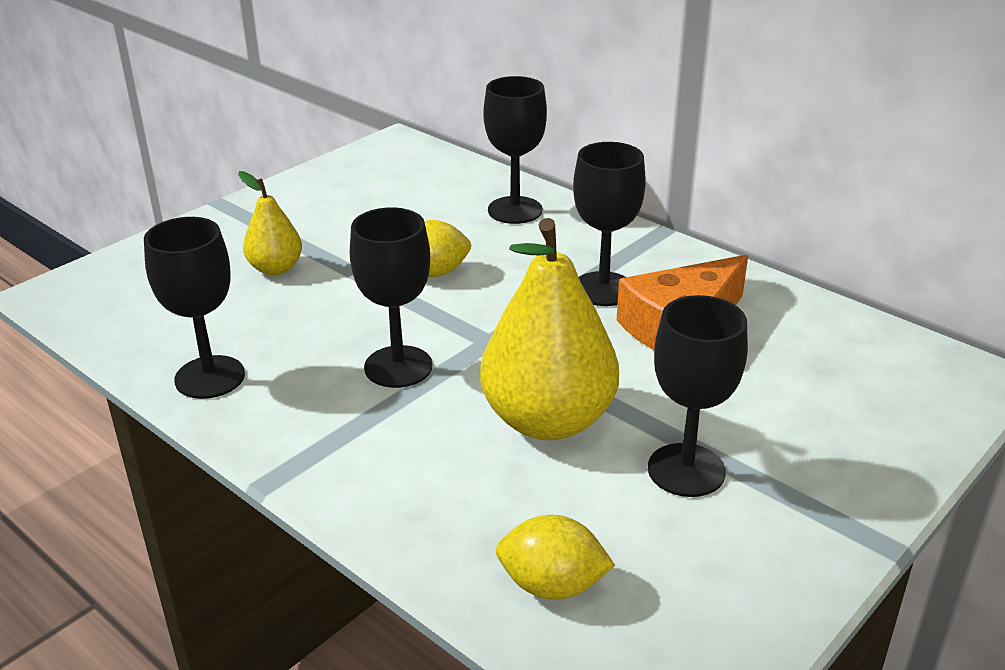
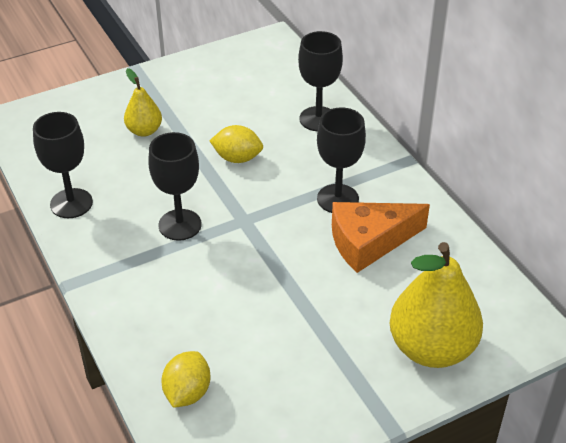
camera: 20 degrees right, 10 degrees up
(548, 420) = (246, 287): yellow pear -> yellow pear (431, 348)
(552, 585) = (187, 393): yellow lemon -> yellow lemon turned 75 degrees clockwise
(686, 470) = (306, 344): black goblet -> none

